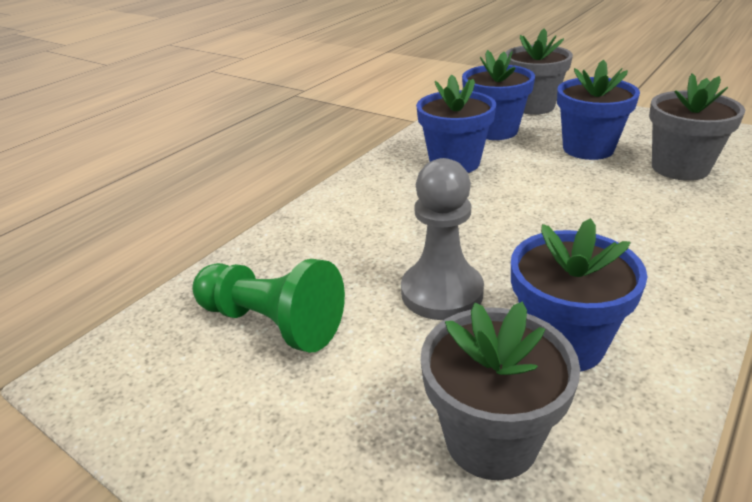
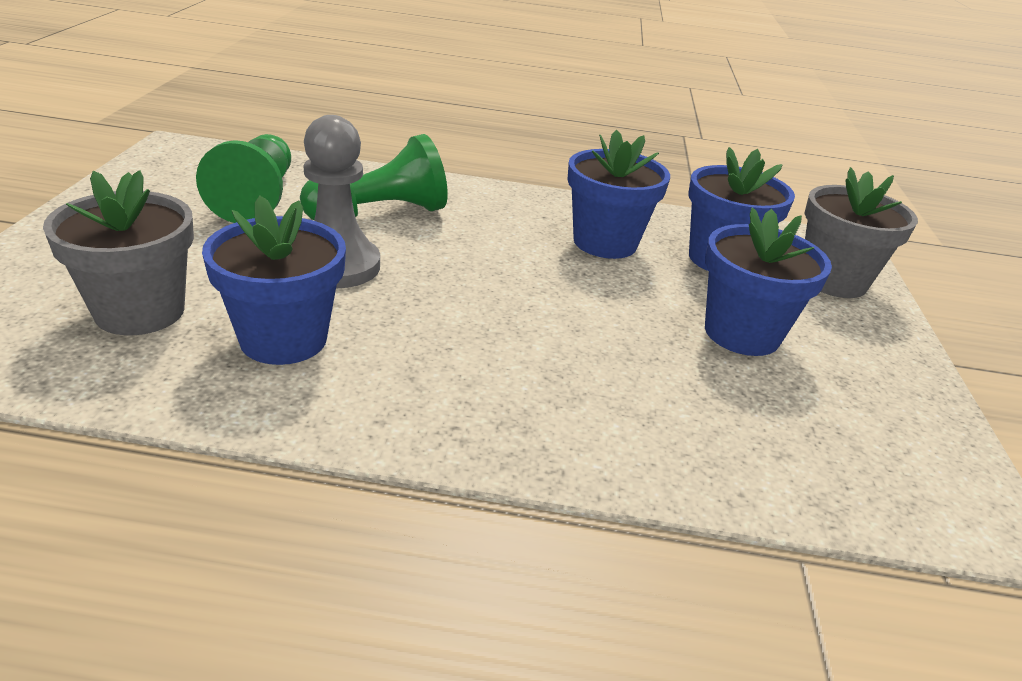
camera: 55 degrees right, 0 degrees up
(351, 251) = (380, 213): none -> green pawn
(680, 168) = (761, 418): grey flower pot -> none

